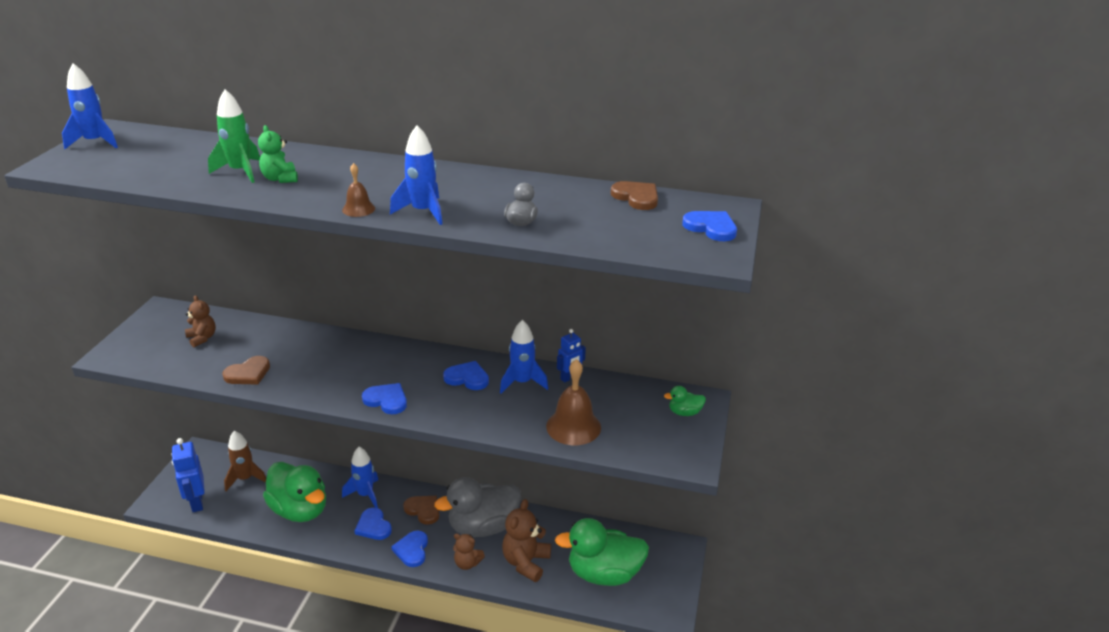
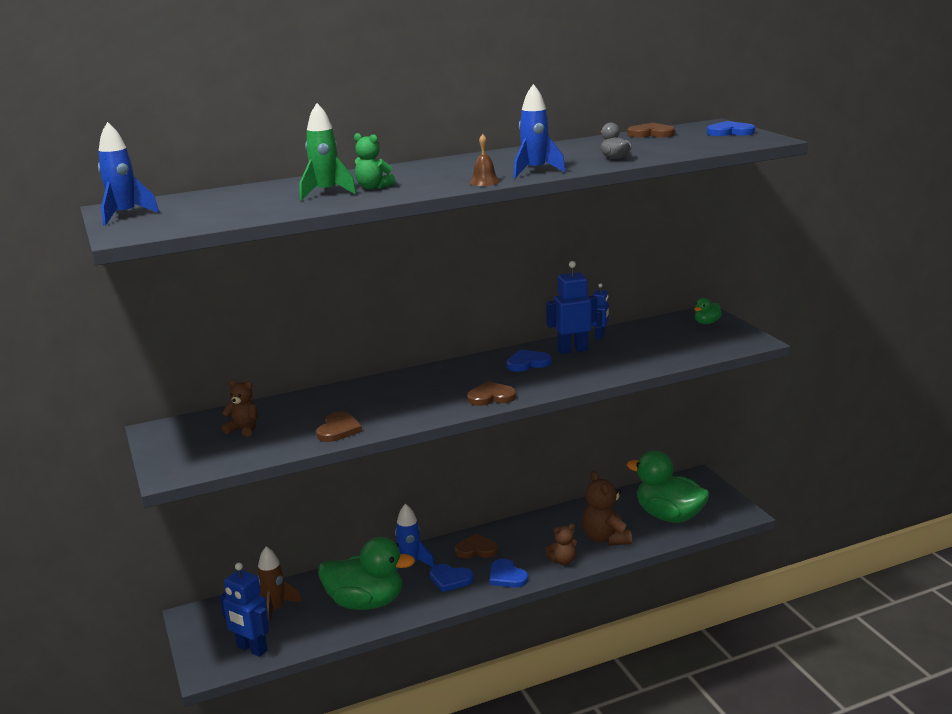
camera: 35 degrees left, 10 degrees down
(386, 400) = (491, 397): blue heart -> brown heart
(483, 526) = (540, 535): grey duck -> none
(522, 382) = (572, 350): blue rocket -> blue robot
(573, 426) = (652, 356): brown bell -> none
(604, 573) = (669, 516): green duck -> green duck turned 75 degrees clockwise

